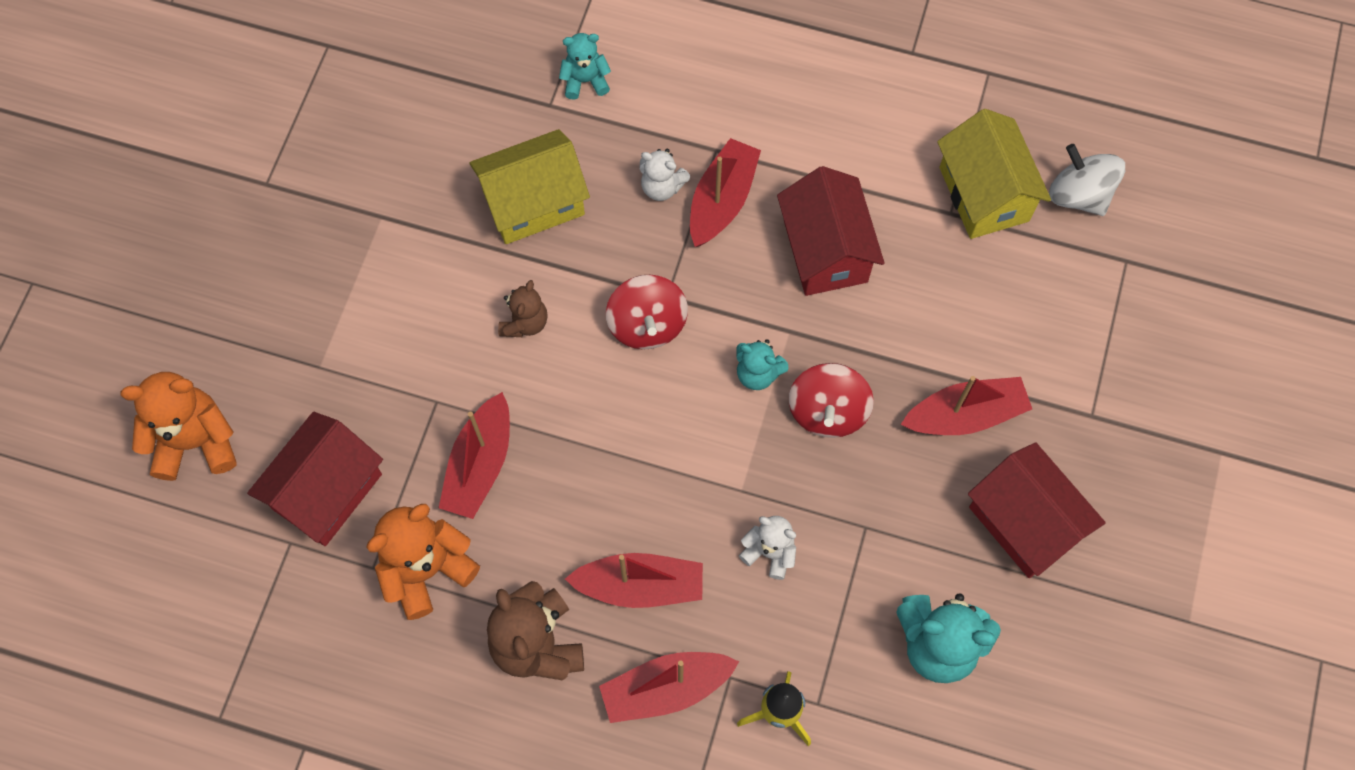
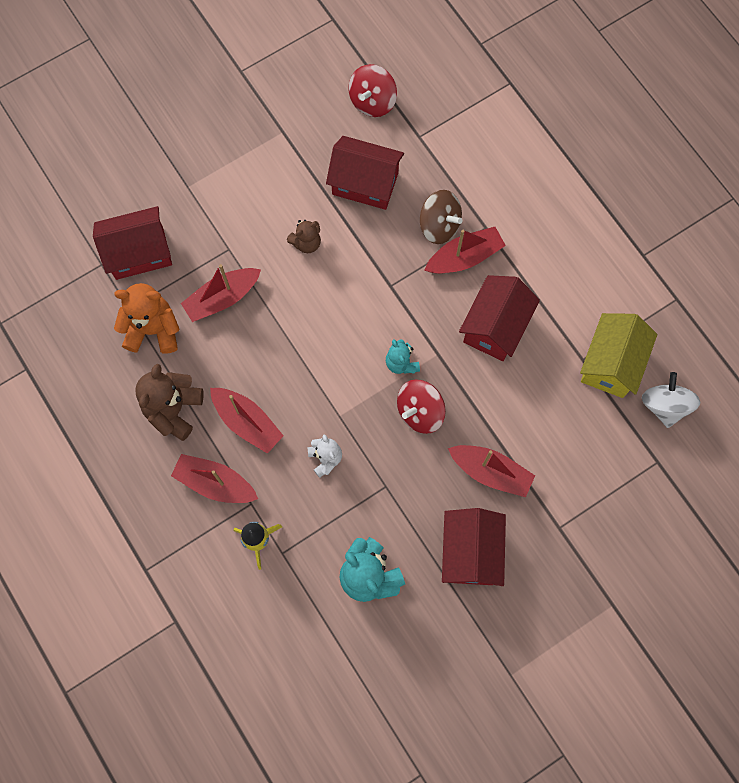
camera: 40 degrees right, 5 degrees up
(196, 442) = (99, 179): orange teddy bear -> none
(533, 203) = (365, 183): yellow house -> red house
(585, 81) = (449, 137): turquoise teddy bear -> none
(647, 324) = (367, 292): red spinning top -> red spinning top (372, 101)
(662, 187) = (439, 225): white teddy bear -> brown spinning top

